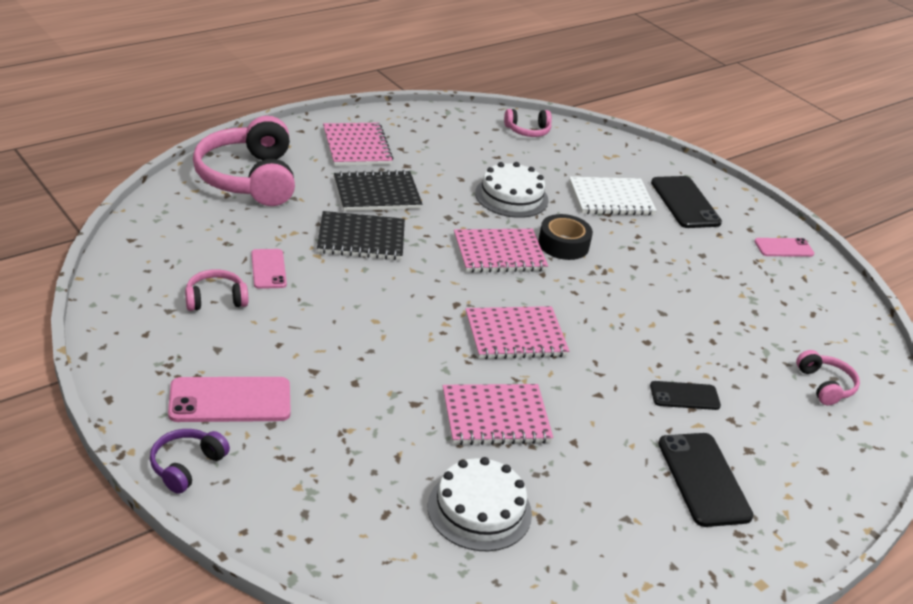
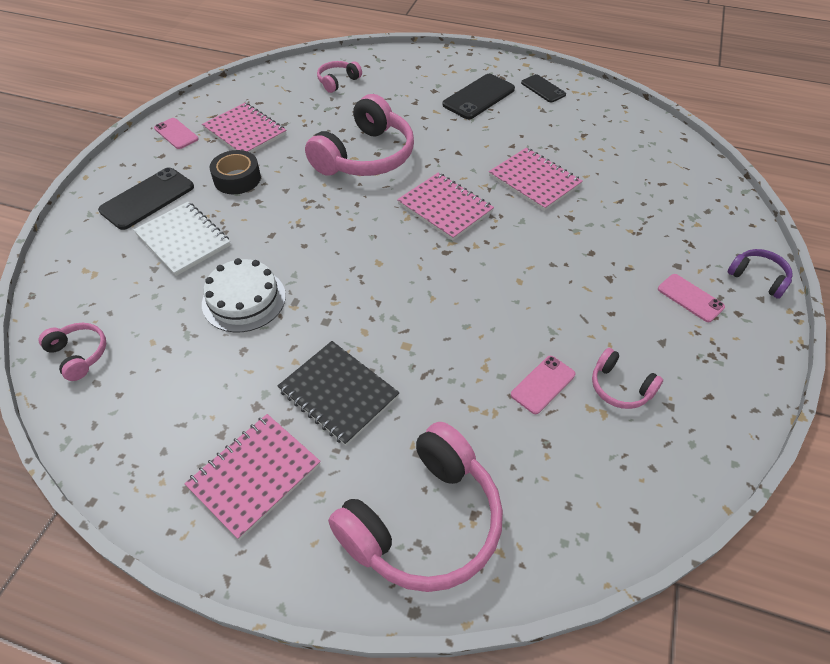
camera: 120 degrees left, 15 degrees up
(186, 466) = (758, 278): purple headphones -> purple headphones turned 135 degrees counterclockwise
(230, 400) = (690, 298): pink phone -> pink phone, size x0.61
(361, 238) = (426, 355): black notebook -> none
(479, 510) = (609, 155): white cake -> none
(499, 253) = (349, 263): pink notebook -> pink notebook (245, 132)
(563, 244) = (294, 235): black tape -> black tape (237, 179)
(647, 332) = (366, 156): none -> pink headphones
(684, 396) = (415, 123): black phone -> black phone (543, 89)

